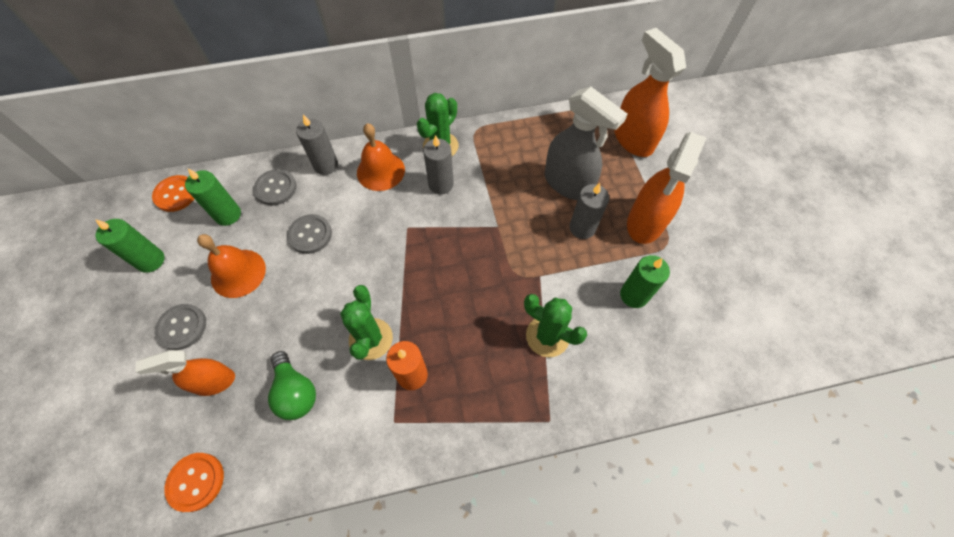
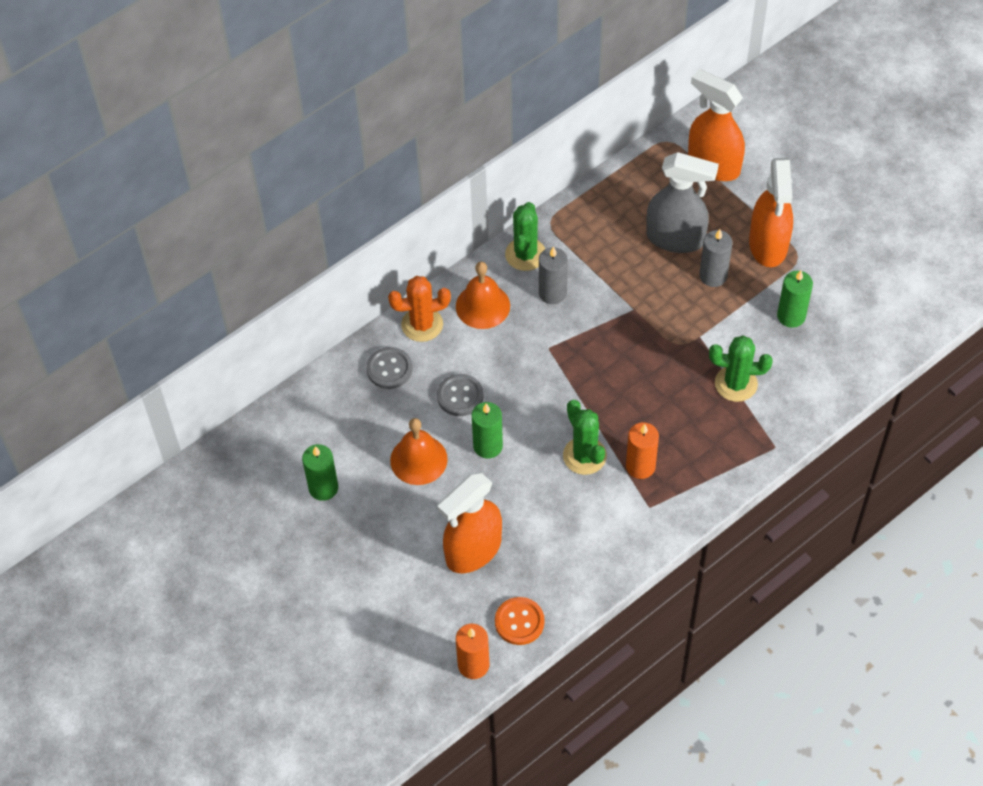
camera: 25 degrees left, 5 degrees down
(122, 506) = (473, 665): none -> orange candle
(176, 194) = (291, 420): orange button -> none
(182, 327) = (406, 525): grey button -> none
(214, 382) = (473, 551): orange spray bottle -> orange spray bottle, size x1.58
(228, 215) = (362, 415): green candle -> green candle (488, 446)
(295, 392) = (550, 524): green light bulb -> none
(326, 165) = (422, 324): grey candle -> orange cactus

